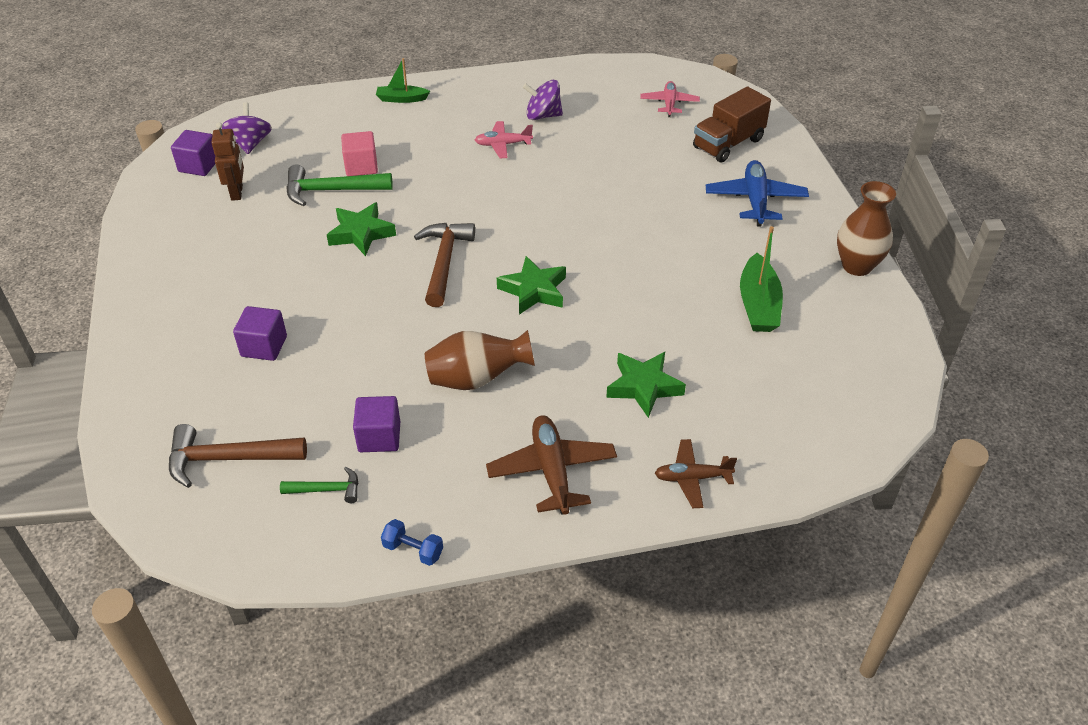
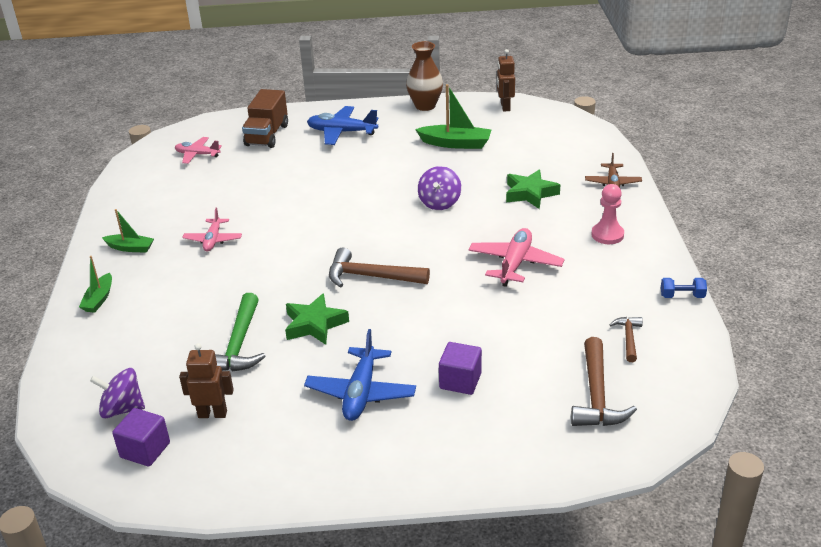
camera: 80 degrees left, 10 degrees down
(254, 278) = (361, 393): none -> blue plane
(327, 490) = (628, 338): green hammer -> brown hammer
(361, 166) = (206, 325): pink cube -> none
(379, 437) = (574, 312): purple cube -> none
(413, 550) = (682, 296): blue dumbbell -> blue dumbbell turned 60 degrees clockwise
(477, 379) = (515, 264): brown vase -> pink plane
(484, 98) = (130, 248): none -> green boat
(534, 290) = (419, 233): green star -> none
(543, 115) = (179, 217): purple spinning top -> purple spinning top (439, 203)
(552, 471) = (607, 235): brown plane -> pink pawn
(728, 144) = (267, 135): brown truck -> brown truck turned 45 degrees clockwise
(887, 348) = (505, 107): none -> brown robot

